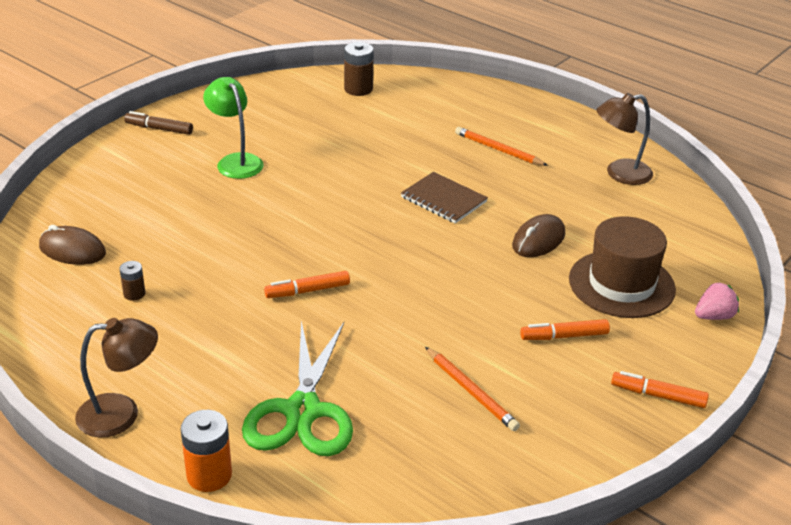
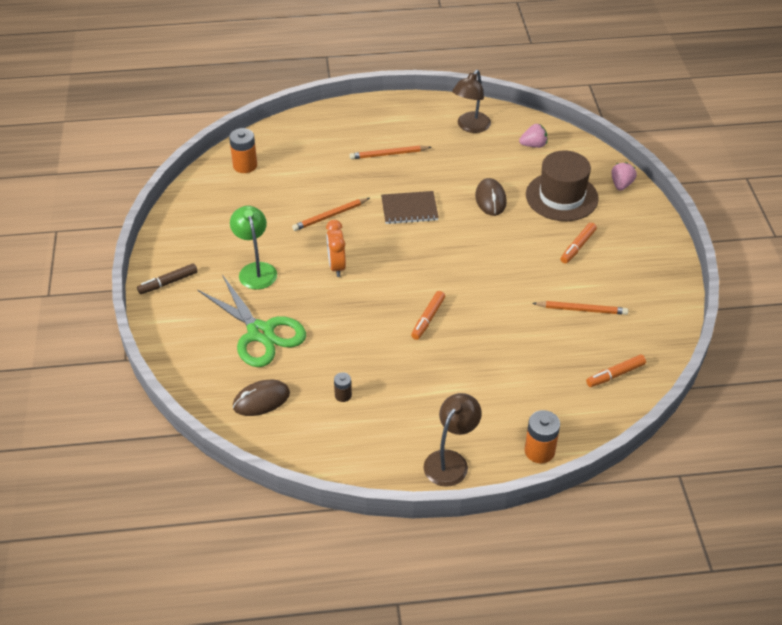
camera: 45 degrees left, 10 degrees up
(235, 161) = (256, 270): green lamp -> green lamp turned 60 degrees clockwise
(302, 411) = (528, 384): green scissors -> green scissors (260, 333)
(303, 200) = (336, 266): none -> orange clock
(358, 89) = (245, 165): brown battery -> orange battery
(363, 162) = (330, 216): none -> orange pencil
(658, 395) = (654, 246): orange marker -> orange marker (615, 375)
(665, 225) = (533, 145): none -> pink strawberry

